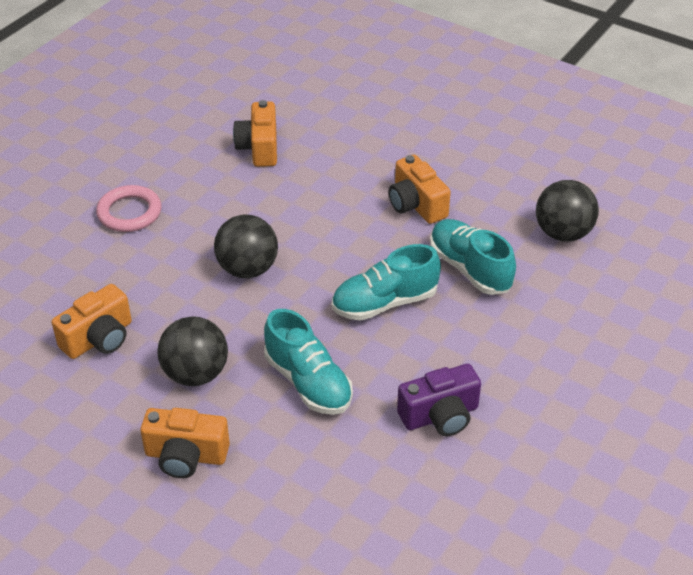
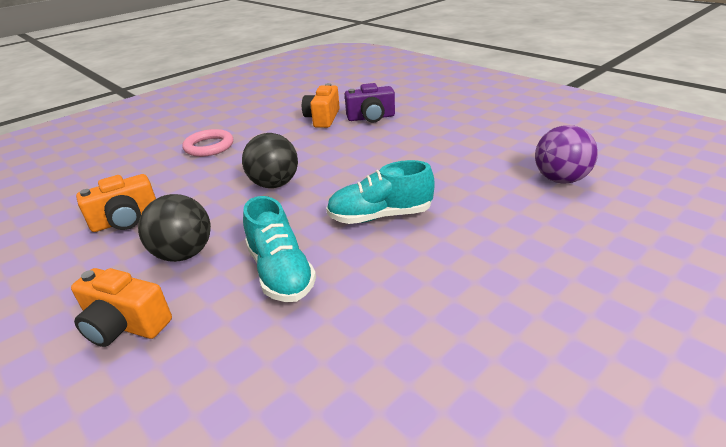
camera: 15 degrees right, 10 degrees down
(416, 205) = (430, 154): orange camera -> none
(440, 416) = (403, 320): purple camera -> purple camera (371, 118)
(470, 269) = (467, 198): turquoise shoe -> none
(563, 233) = (560, 179): black ball -> purple ball

